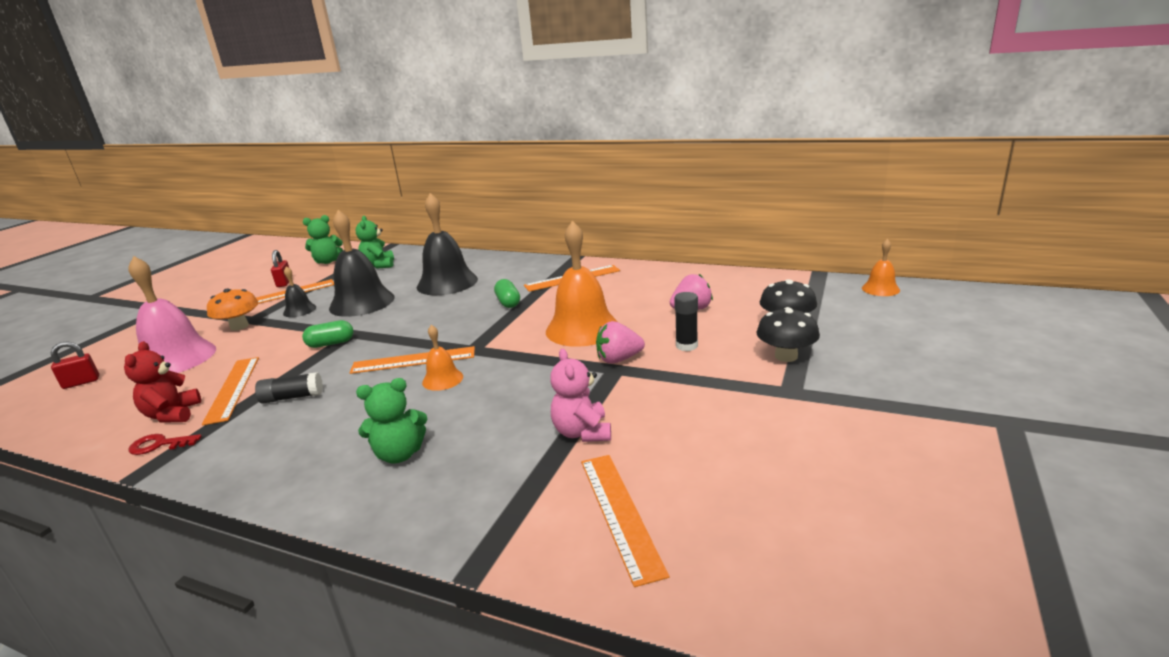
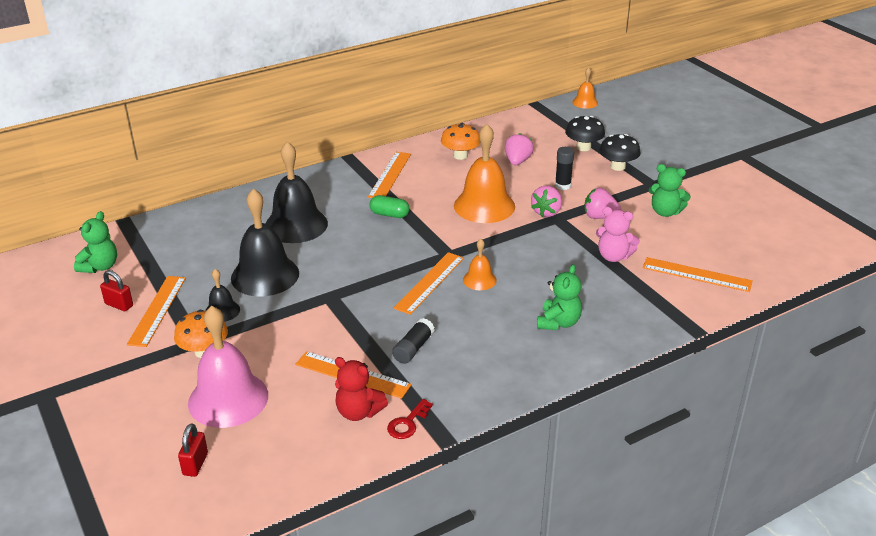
camera: 55 degrees left, 10 degrees up
(331, 343) = (335, 311): green capsule -> none
(379, 265) = (177, 243): green teddy bear -> green teddy bear (665, 212)
(654, 286) = (460, 156): none -> orange mushroom
(657, 390) = (599, 217): none -> pink strawberry

